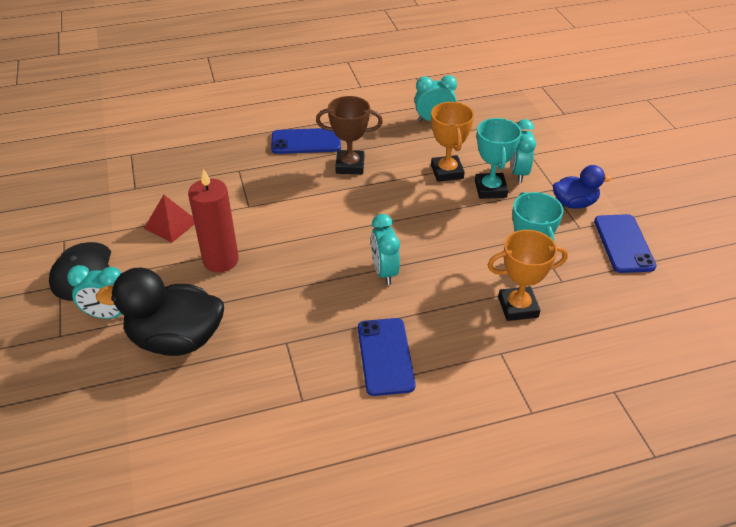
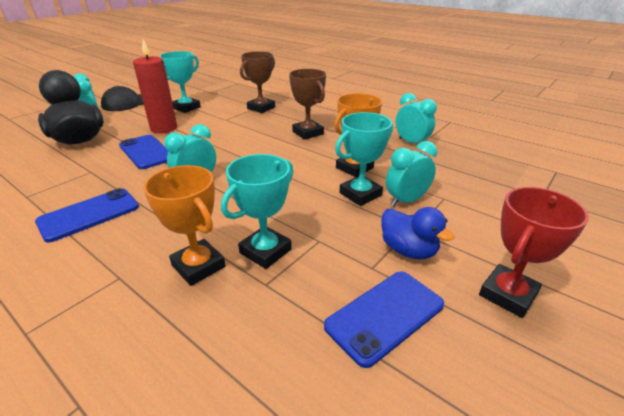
camera: 55 degrees right, 10 degrees down
(171, 224) = (186, 108): red pyramid -> turquoise trophy
(246, 169) = (261, 108): none -> brown trophy
(306, 141) = (313, 113): blue phone -> blue phone (146, 152)
(639, 189) = (507, 294): none -> red trophy

